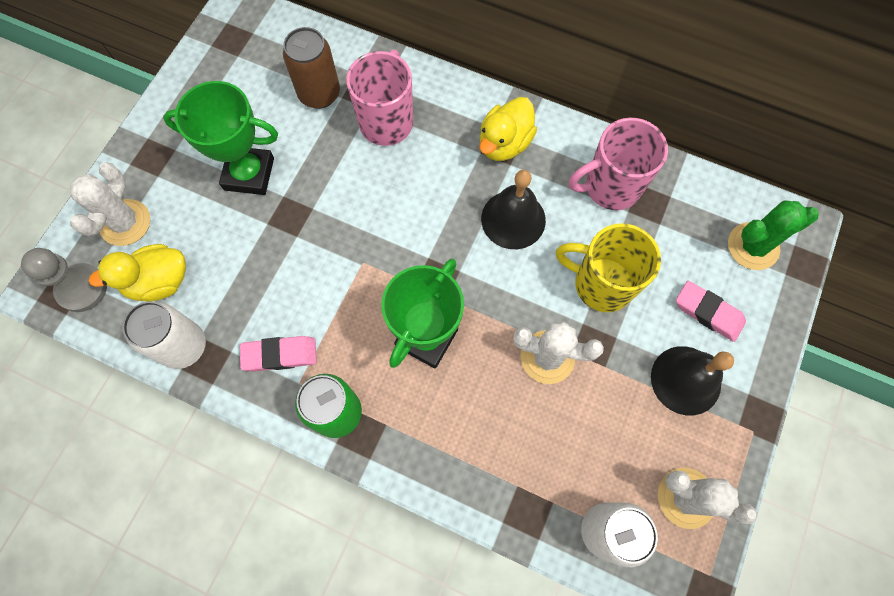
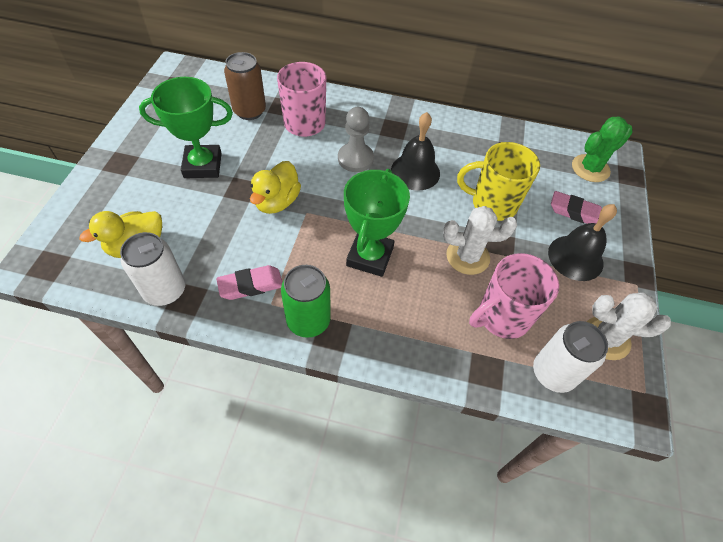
camera: 15 degrees left, 15 degrees down
(82, 288) = (67, 260): grey pawn -> grey pawn (355, 159)
(125, 223) = (102, 209): white cactus -> none
(504, 143) = (395, 127): yellow duck -> yellow duck (277, 202)
(610, 187) = (479, 144): pink mug -> pink mug (502, 317)

